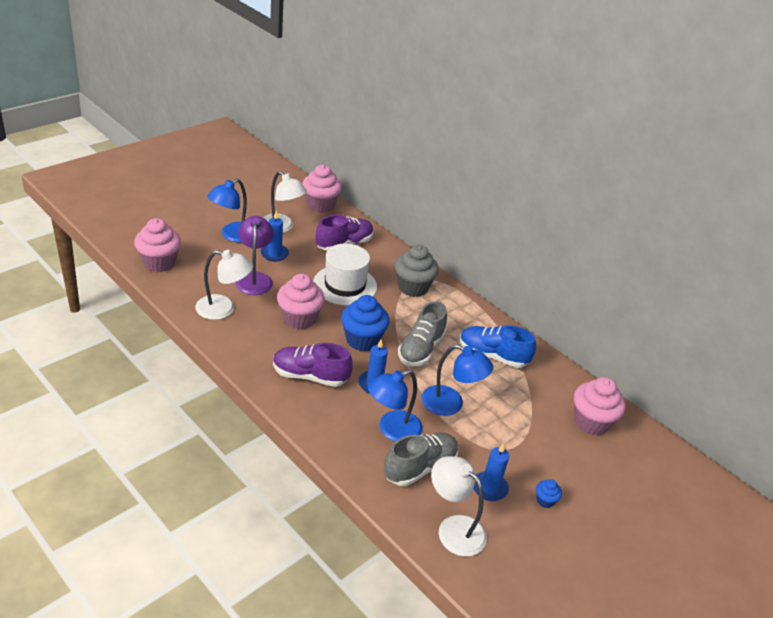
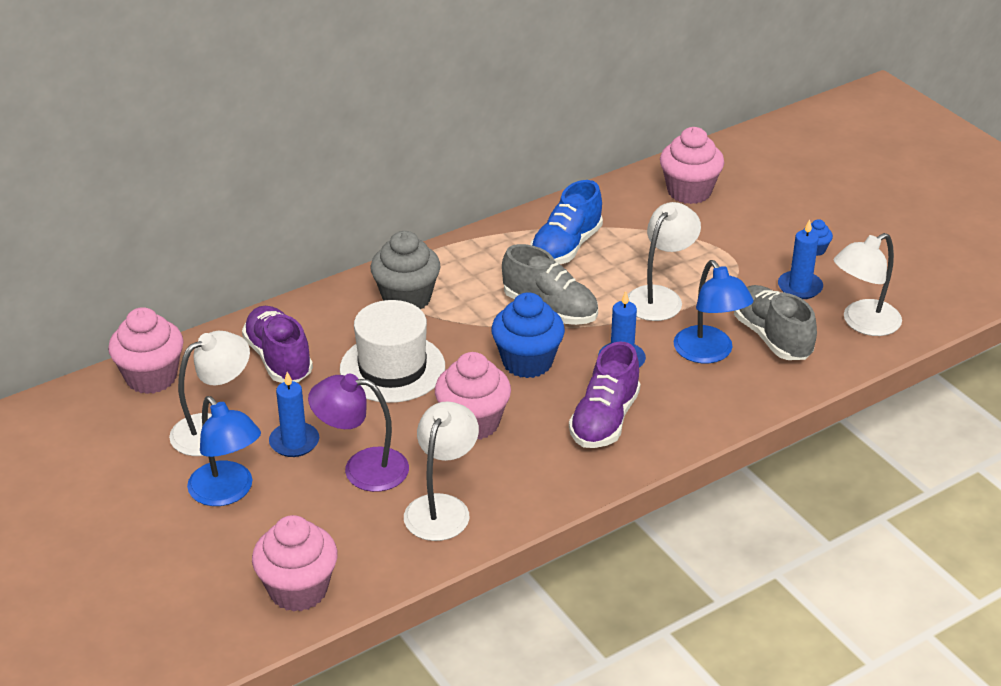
camera: 75 degrees left, 0 degrees up
(450, 404) = (660, 297): blue lamp -> white lamp

